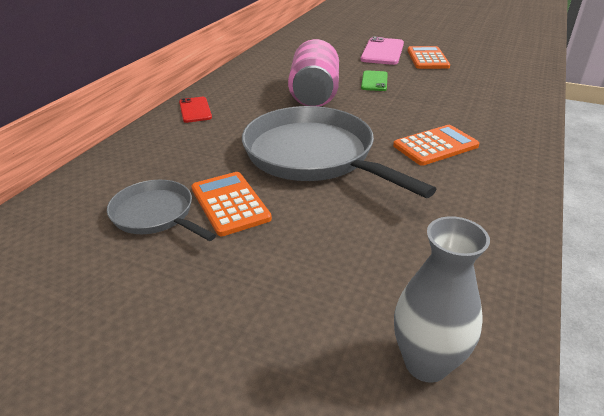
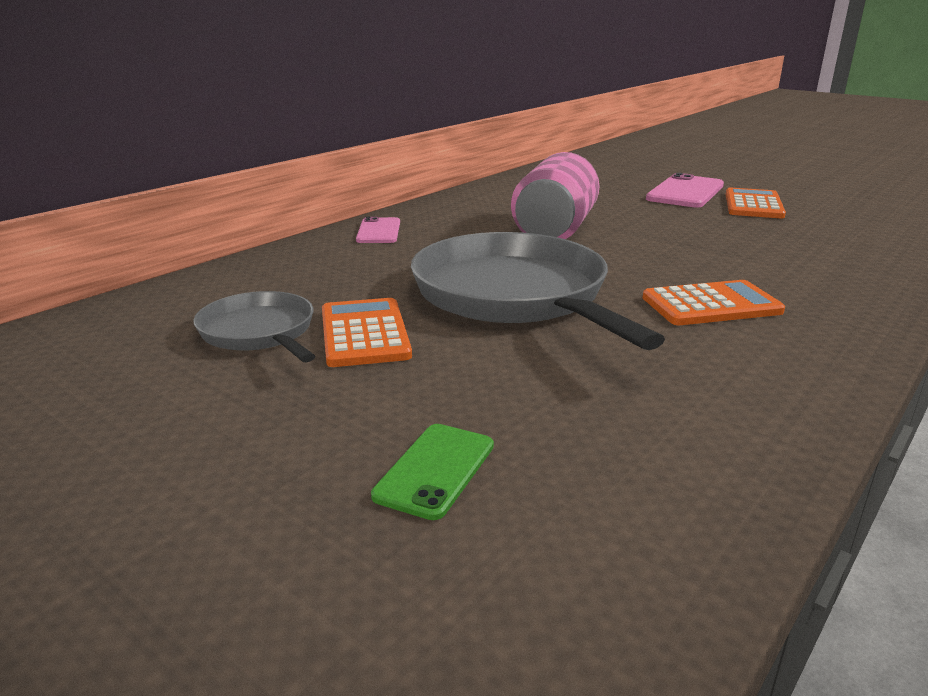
camera: 15 degrees right, 10 degrees down
(195, 110) = (378, 231): red phone -> pink phone
(374, 81) = (654, 223): green phone -> green phone (435, 470)
(426, 363) = (548, 566): grey vase -> none

